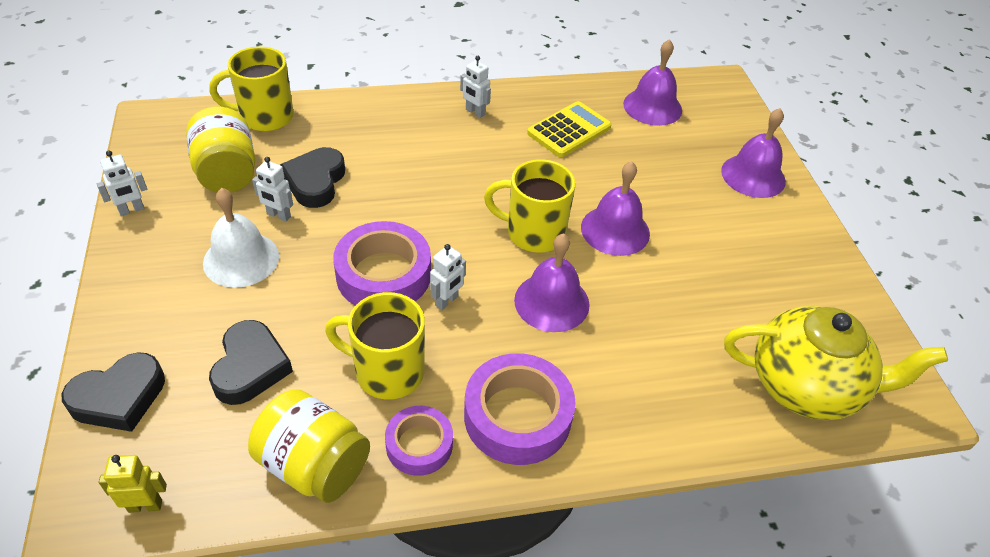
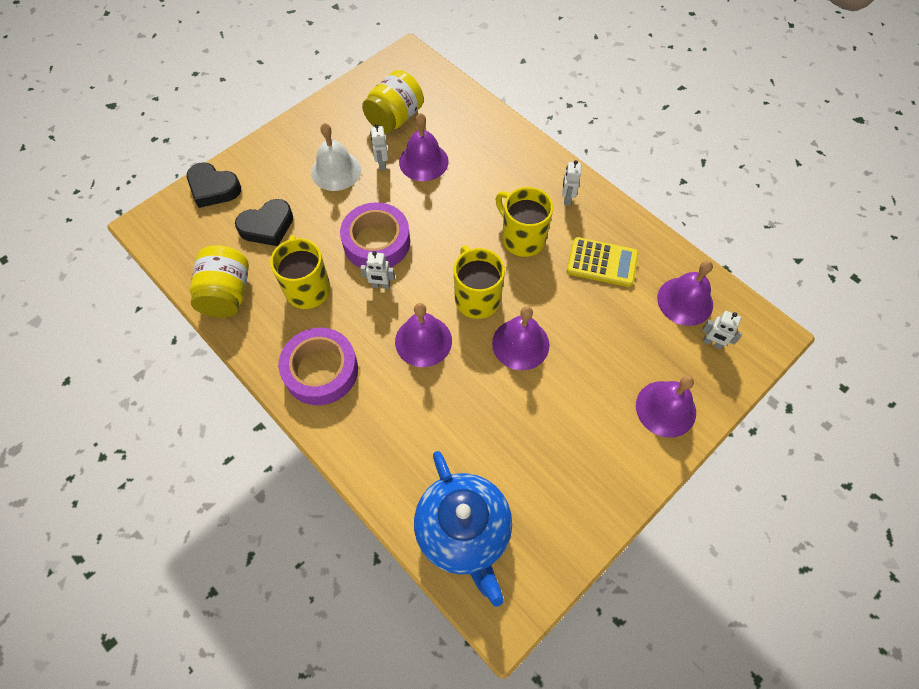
camera: 60 degrees right, 15 degrees up
(132, 210) = (332, 101): white robot -> white robot (712, 343)
(145, 505) = (164, 242): yellow robot -> none
(265, 117) = (457, 100): yellow mug -> yellow mug (522, 238)
(315, 182) = (423, 161): black heart -> purple bell
(419, 445) = (269, 333): purple tape -> none
(806, 386) = (464, 532): yellow teapot -> blue teapot

